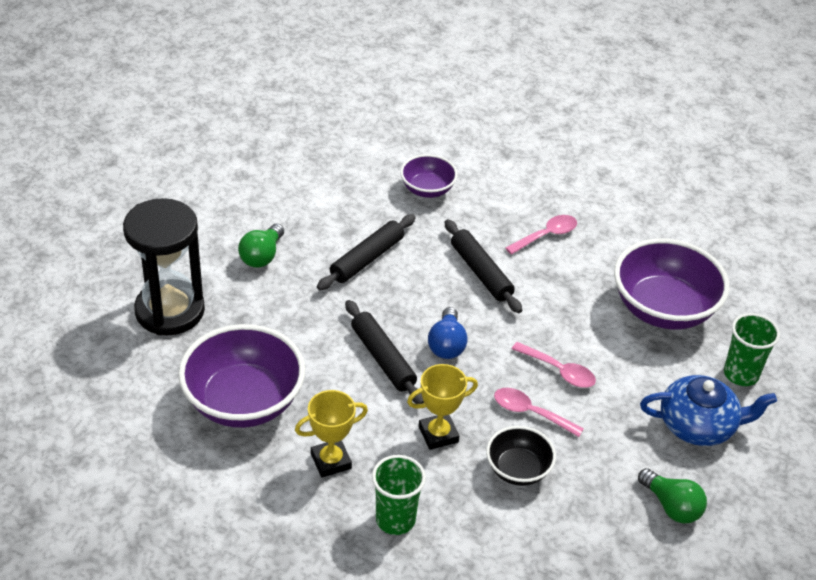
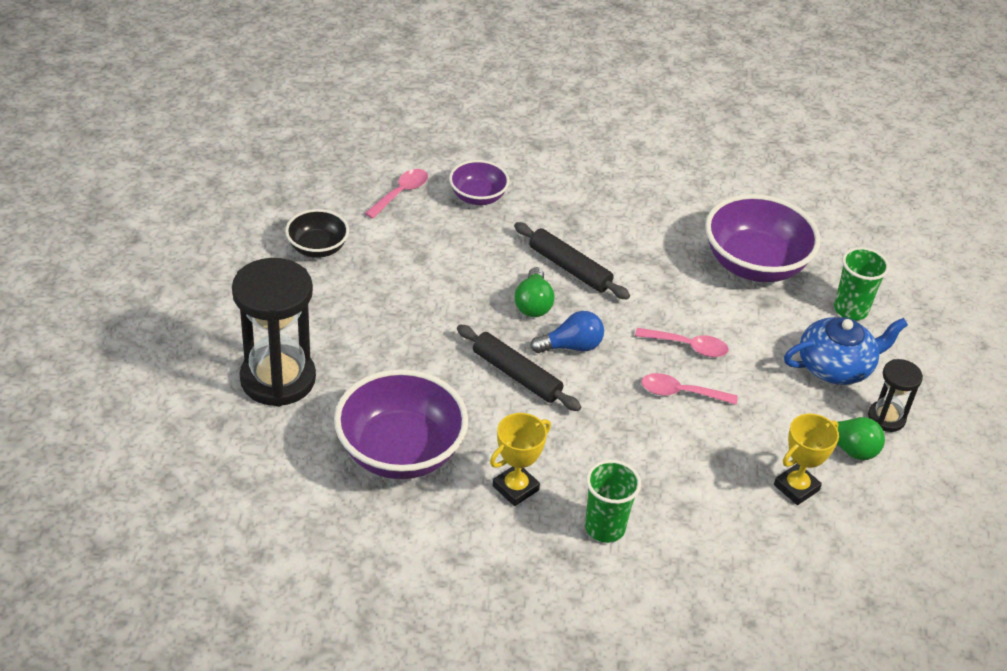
camera: 20 degrees left, 0 degrees up
(262, 256) = (345, 300): green light bulb -> green light bulb (533, 304)
(367, 259) = (452, 280): black rolling pin -> none
(438, 434) = (605, 435): yellow trophy -> yellow trophy (796, 487)
(447, 344) = (571, 346): blue light bulb -> blue light bulb turned 90 degrees counterclockwise
(518, 469) = (695, 450): black bowl -> black bowl (317, 248)
(546, 235) = (614, 218): pink spoon -> pink spoon (401, 193)
(726, 488) = (886, 418): none -> black hourglass

